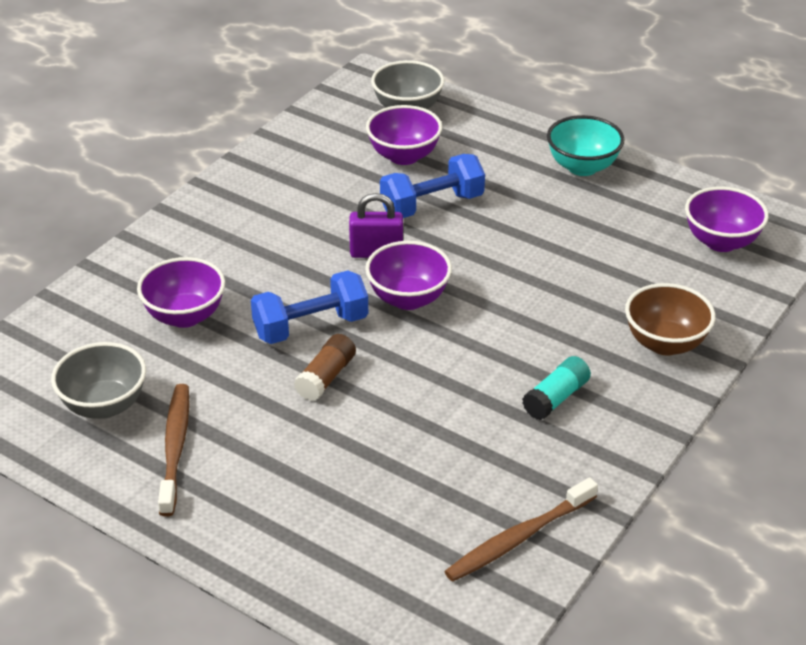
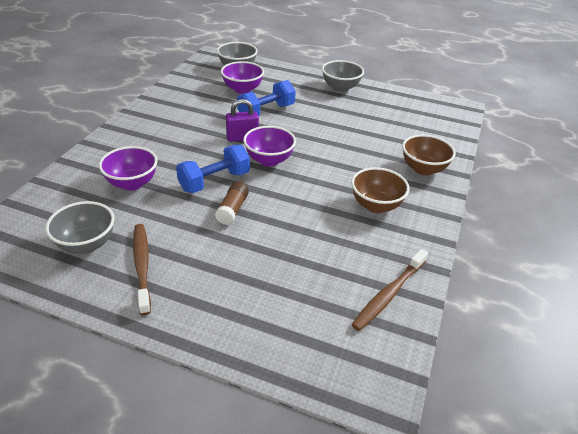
camera: 15 degrees left, 0 degrees up
(556, 398) = (376, 205): turquoise glue stick -> brown bowl
(582, 167) = (340, 88): turquoise bowl -> grey bowl
(721, 242) = (428, 116): purple bowl -> none

